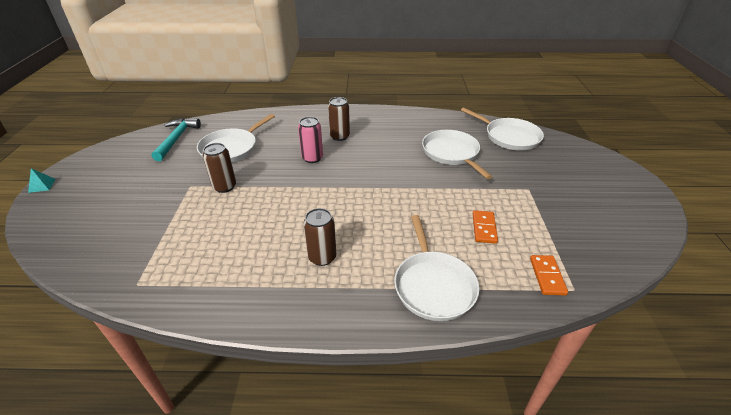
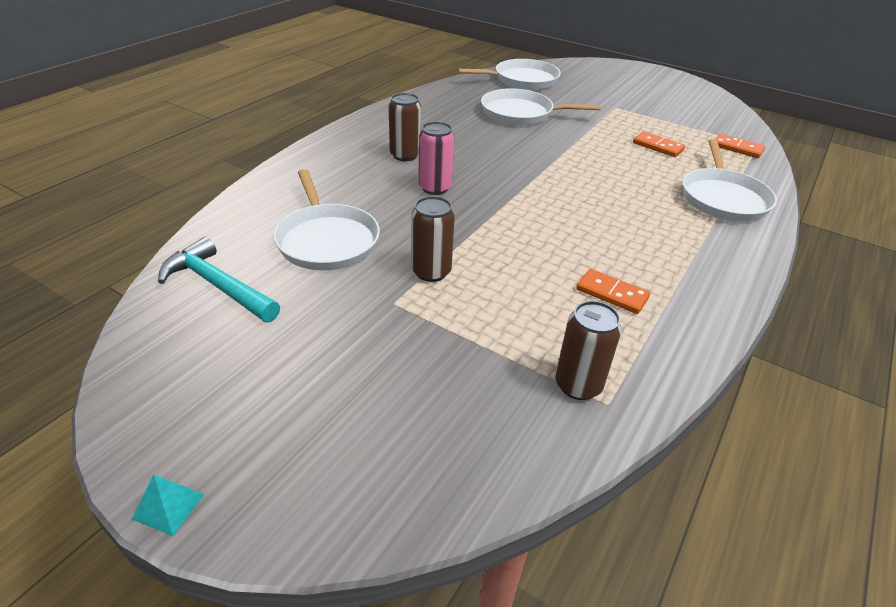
camera: 60 degrees left, 0 degrees up
(246, 258) = (612, 294): none -> orange domino
(322, 257) = (644, 242): brown can -> brown can (578, 385)
(433, 285) = (723, 198): white pan -> white pan turned 75 degrees clockwise

